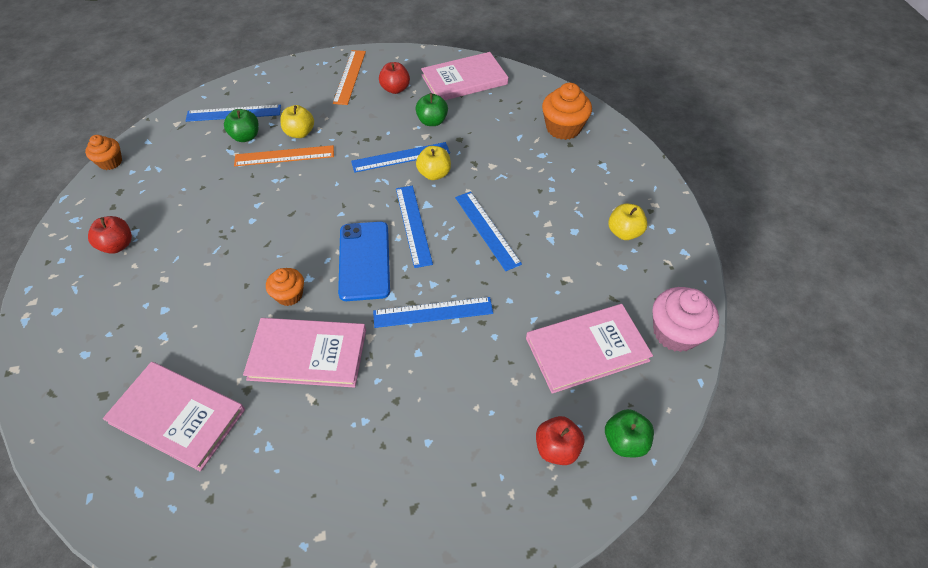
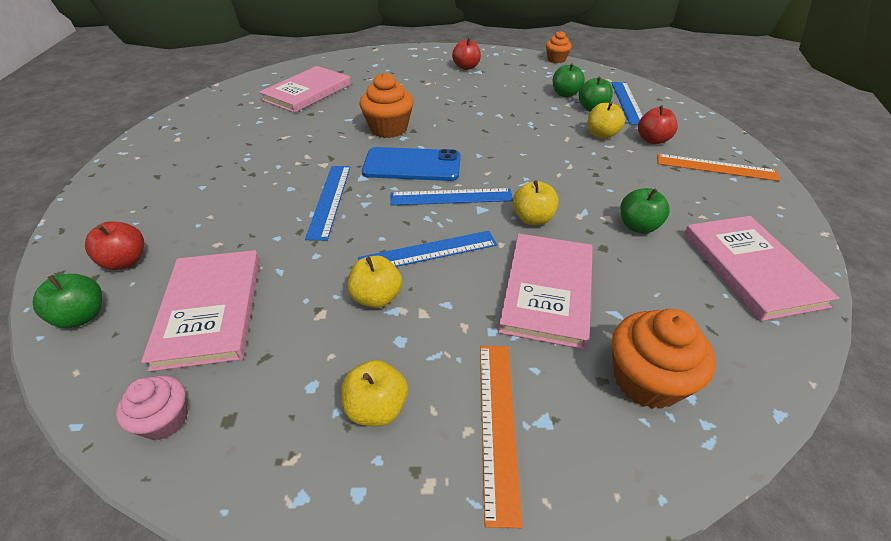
camera: 100 degrees right, 10 degrees down
(210, 155) = (565, 94): none -> green apple
(284, 156) = (565, 127): orange ruler -> orange ruler (498, 424)
(289, 295) = (388, 129): orange cupcake -> orange cupcake, size x1.62
(308, 354) = (325, 136): pink book -> pink book (548, 291)
(395, 89) = (702, 200): red apple -> red apple (652, 140)
(401, 157) = (564, 196): blue ruler -> none
(542, 250) = (377, 297): none -> yellow apple
(675, 332) = (165, 420): pink cupcake -> pink cupcake, size x0.62

